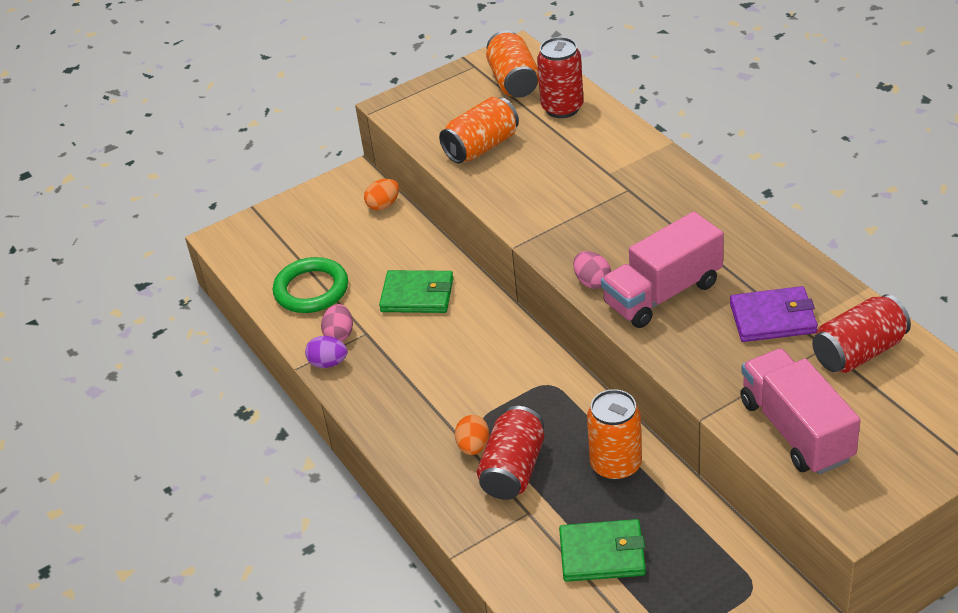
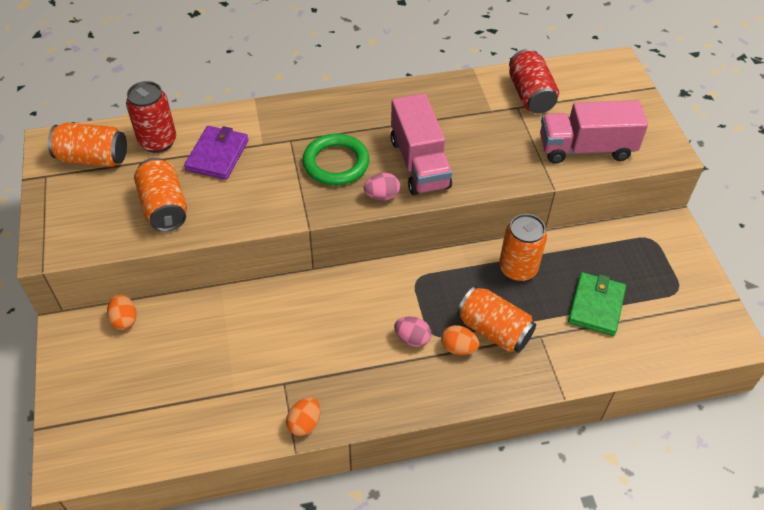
camera: 75 degrees left, 10 degrees up
(311, 290) = (198, 410): green ring -> green ring (336, 163)
(328, 363) = (304, 423): purple egg -> orange egg
(339, 334) = (273, 404): pink egg -> pink egg (412, 338)
(417, 295) = (261, 331): green wallet -> none
(513, 469) = (494, 330): red can -> orange can
(773, 318) = (477, 119): purple wallet -> purple wallet (217, 155)

